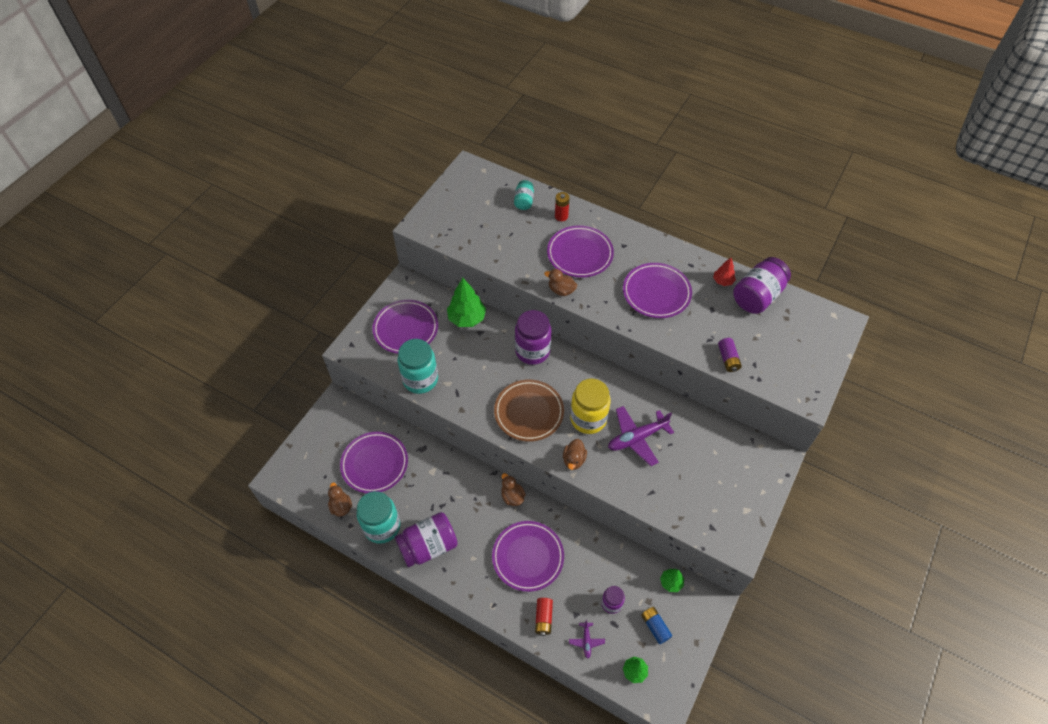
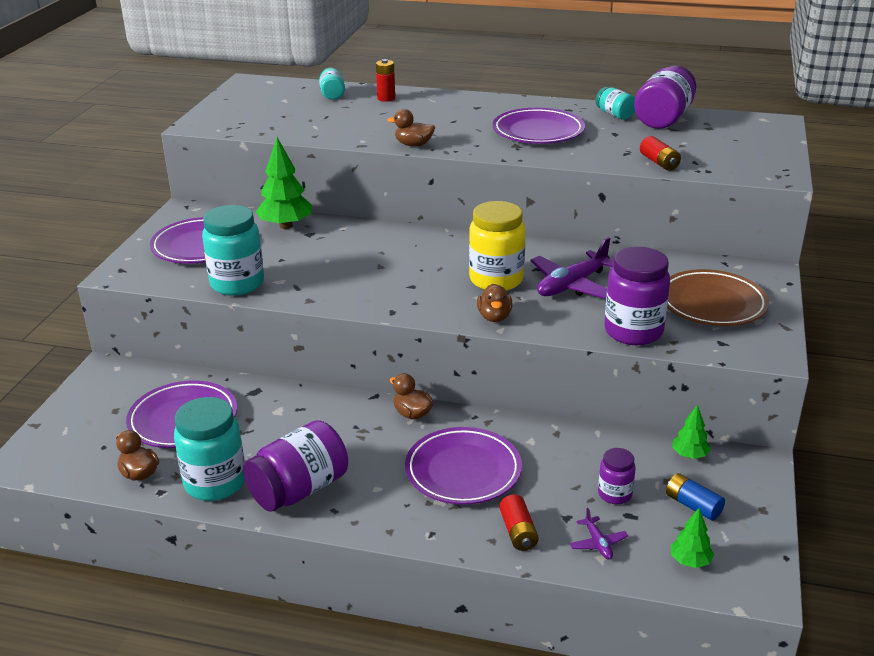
camera: 15 degrees left, 25 degrees down
(529, 412) = (409, 287): brown plate -> brown plate (712, 303)
(532, 351) = (390, 238): purple jar -> purple jar (633, 331)
(580, 254) = (424, 119): purple plate -> none
(722, 281) = (614, 115): red tree -> turquoise jar
(728, 359) = (659, 162): purple battery -> red battery

